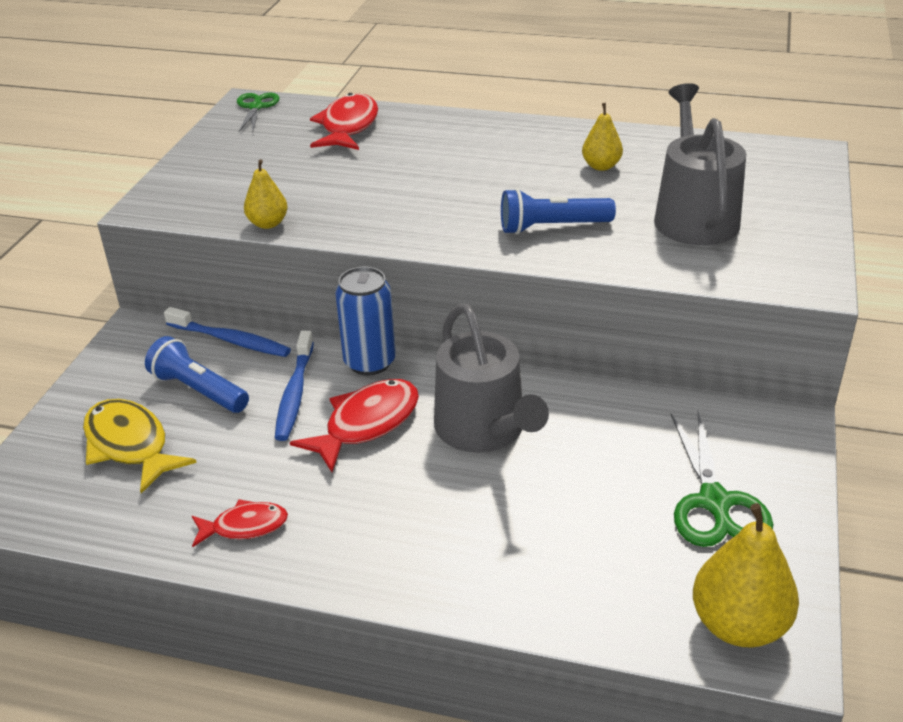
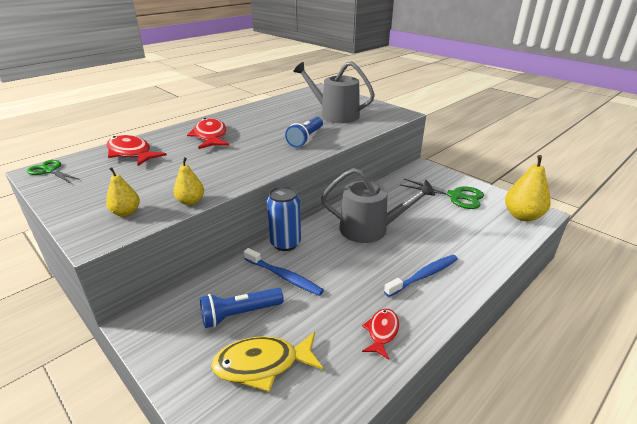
camera: 60 degrees left, 5 degrees down
(231, 340) = (206, 285): blue toothbrush -> blue toothbrush (423, 275)
(366, 424) = (334, 261): red fish -> red fish (210, 136)
(601, 166) = (273, 117): yellow pear -> yellow pear (126, 213)

